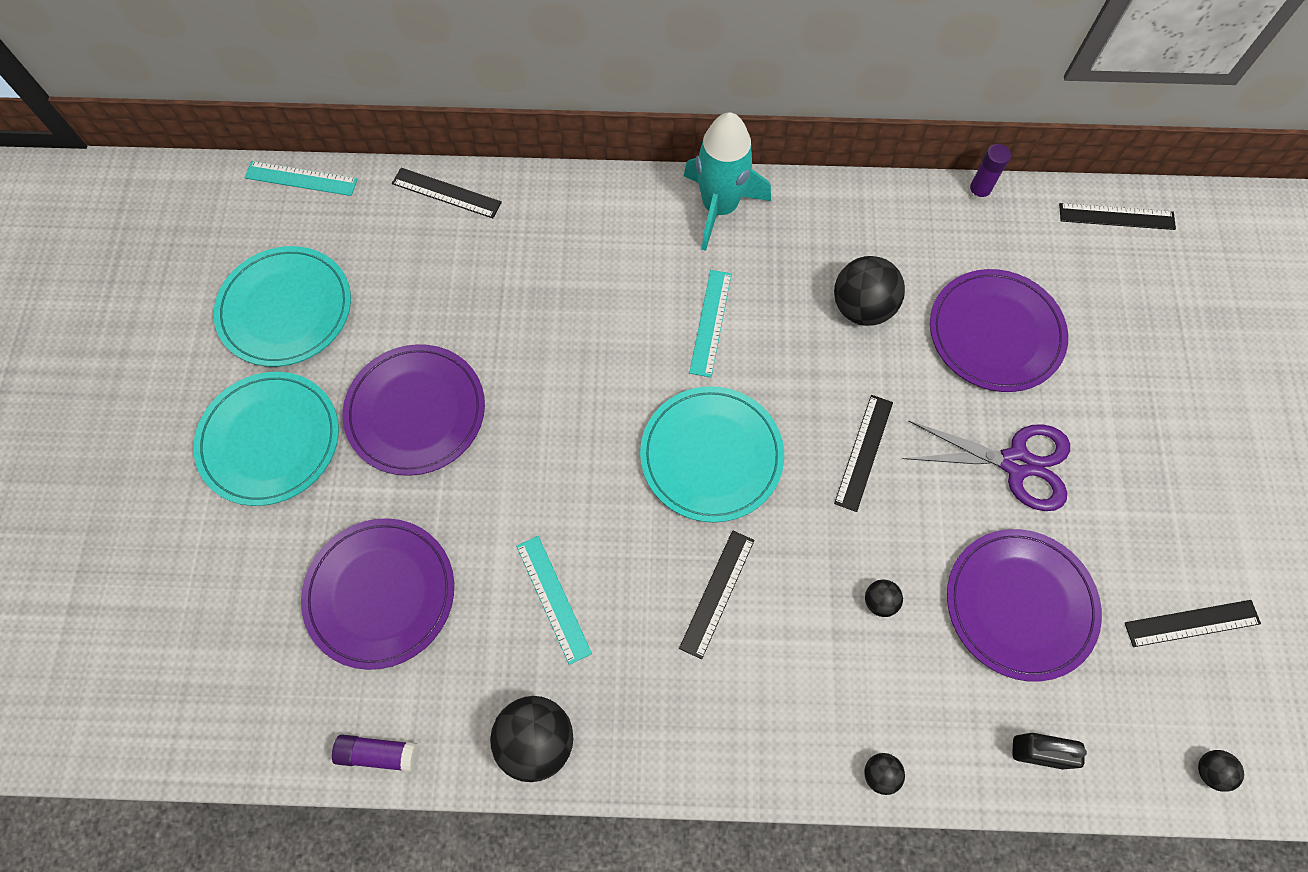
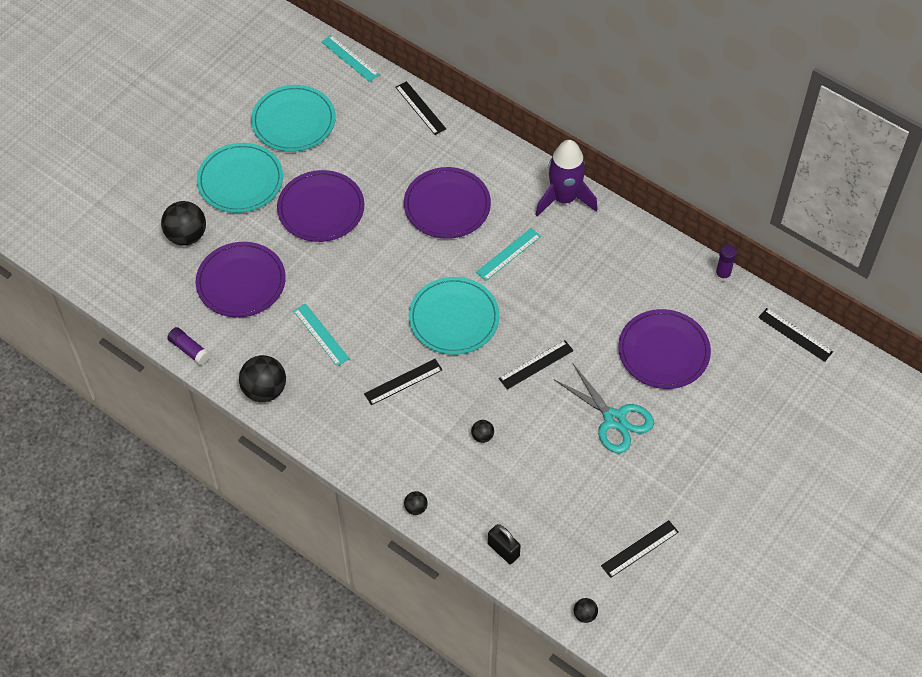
camera: 35 degrees right, 10 degrees down
(553, 599) = (321, 334): turquoise ruler -> turquoise ruler turned 45 degrees counterclockwise
(719, 207) = (564, 198): turquoise rocket -> purple rocket
(862, 307) = (599, 295): black ball -> black ball (186, 235)
(1015, 463) = (614, 419): purple scissors -> turquoise scissors
(1020, 605) = (554, 483): purple plate -> purple plate (447, 205)
(1192, 623) = (640, 549): black ruler -> black ruler turned 60 degrees counterclockwise

